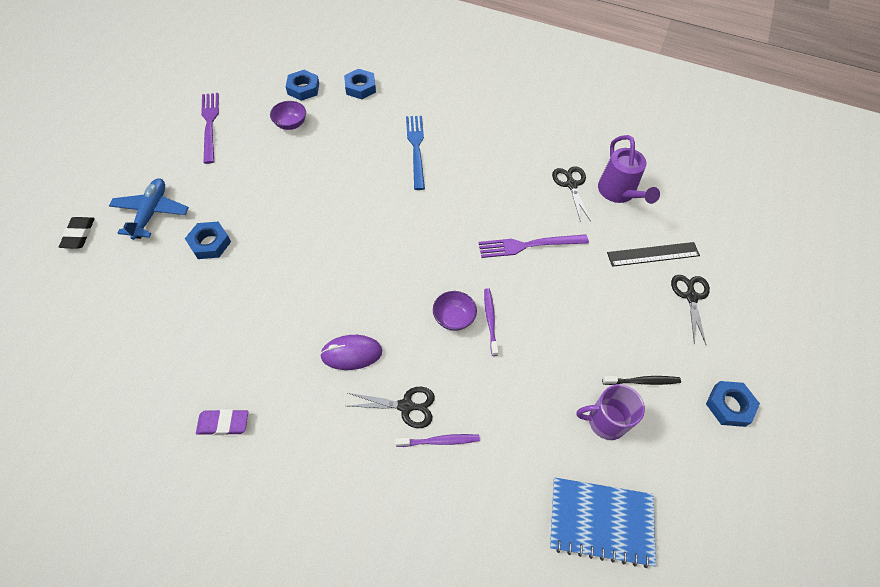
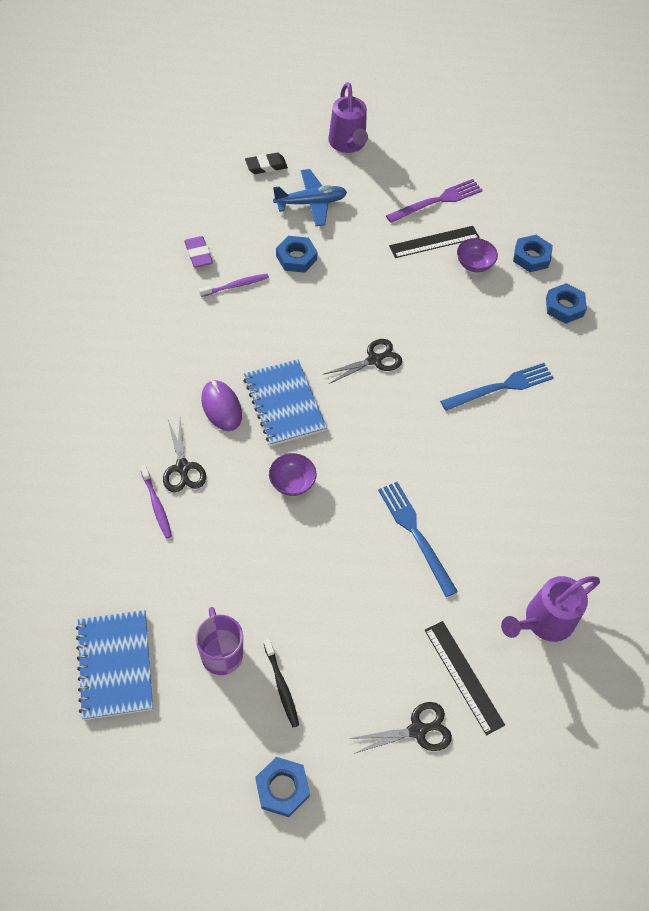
camera: 70 degrees right, 0 degrees up
(100, 163) = (348, 144): none -> purple watering can
(223, 423) = (125, 337): purple eraser -> purple eraser (198, 254)
(252, 141) = (434, 242): none -> black ruler
(369, 300) = (284, 404): none -> blue notebook
(490, 320) = (302, 517): purple toothbrush -> purple toothbrush (236, 285)
(529, 245) = (415, 534): purple fork -> blue fork
(571, 185) = (529, 563): black scissors -> black scissors (374, 360)

